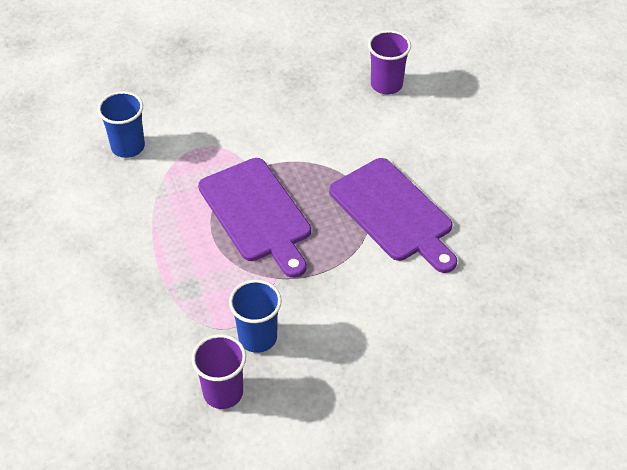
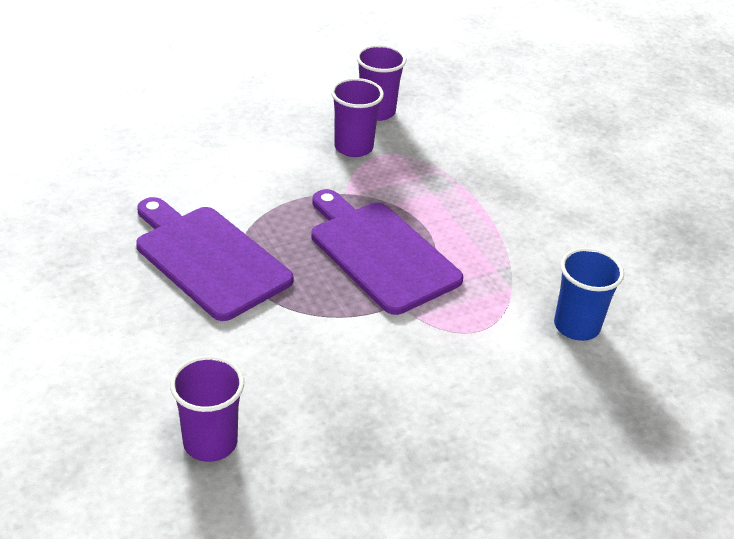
camera: 170 degrees right, 10 degrees down
(257, 337) = (353, 147): blue cup -> purple cup

